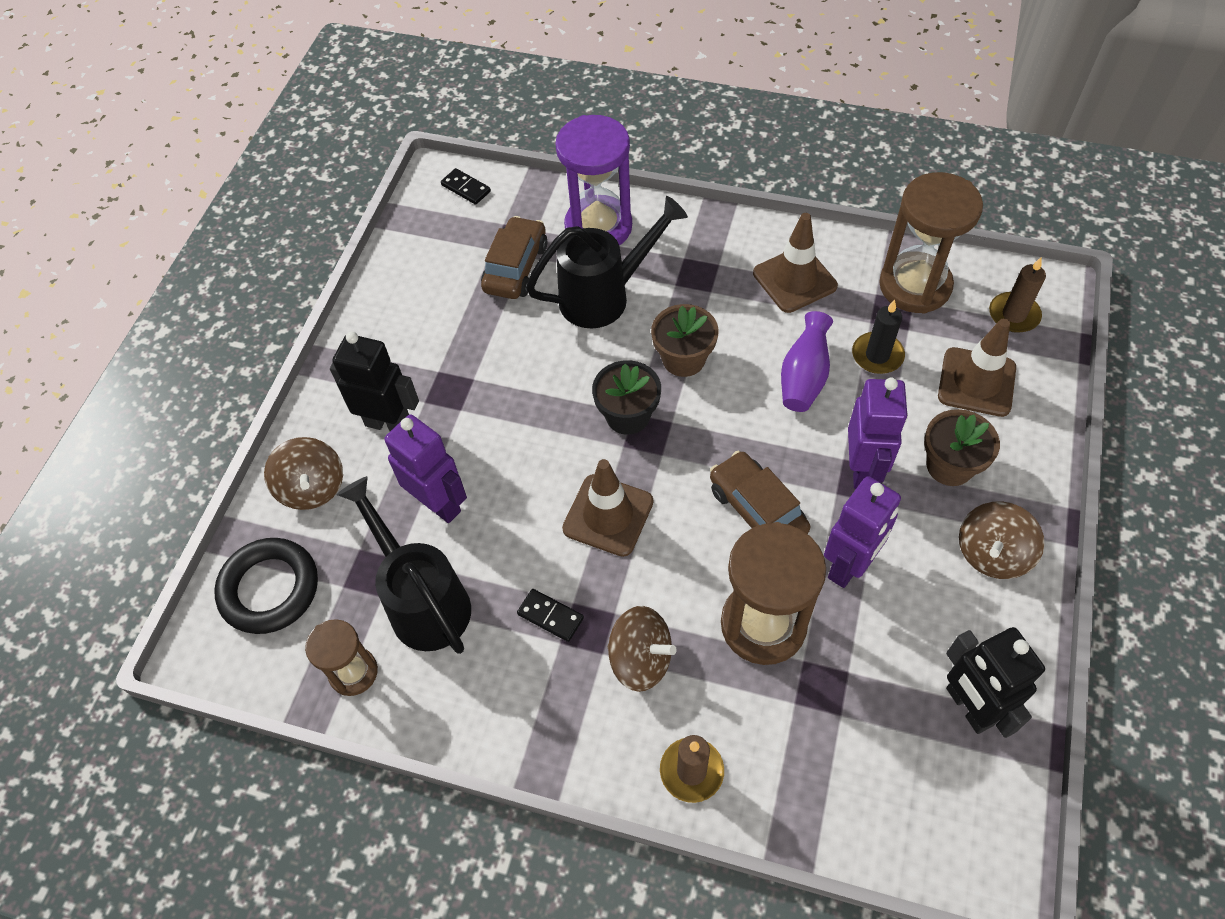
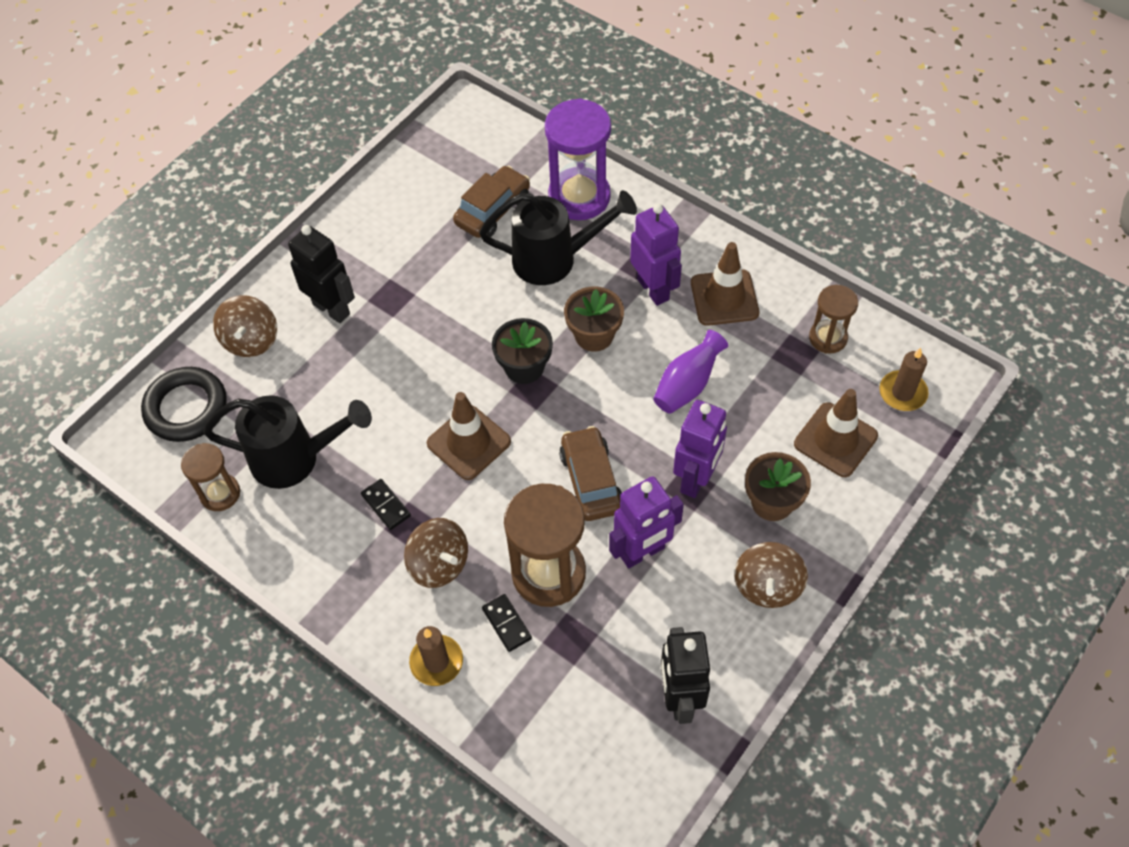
camera: 20 degrees right, 0 degrees up
(423, 601) = (295, 458): black watering can -> black watering can turned 105 degrees clockwise
(439, 504) = (341, 387): purple robot -> purple robot (653, 289)
(466, 188) = (484, 127): black domino -> black domino (507, 624)
(877, 355) = (761, 387): black candle -> none
(915, 286) = (828, 338): brown hourglass -> brown hourglass, size x0.57
(992, 553) = (767, 586): brown spinning top -> brown spinning top turned 45 degrees counterclockwise

